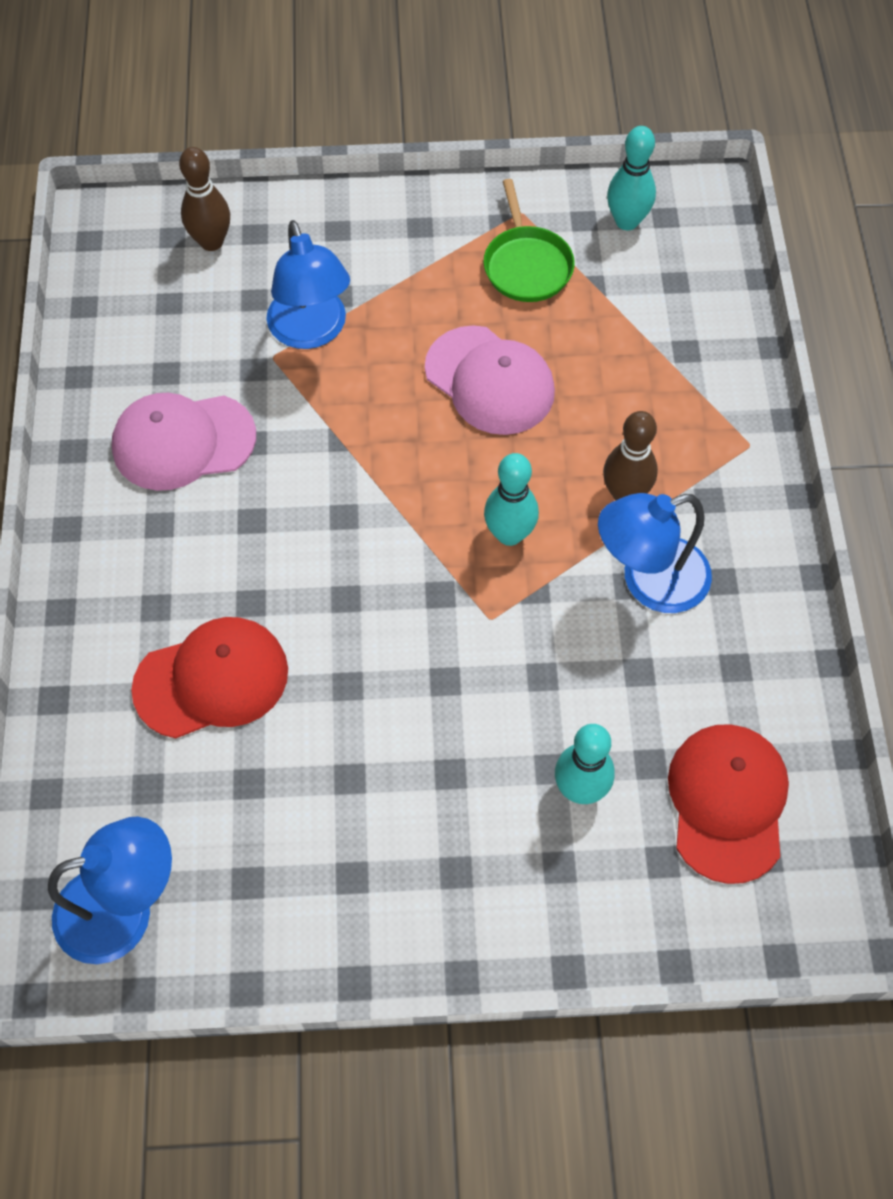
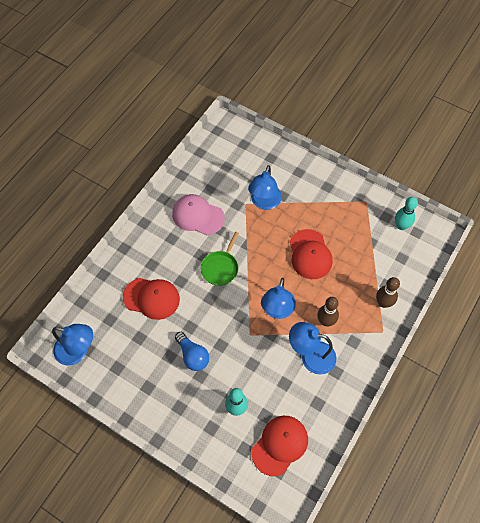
camera: 35 degrees right, 0 degrees up
(211, 242) = (255, 153): brown bowling pin -> brown bowling pin (383, 303)
(401, 743) = (192, 356): none -> blue light bulb
(490, 381) = (310, 254): pink cap -> red cap
(509, 534) = (277, 310): turquoise bowling pin -> blue lamp
(526, 265) = (353, 221): green pan -> green pan (220, 268)

